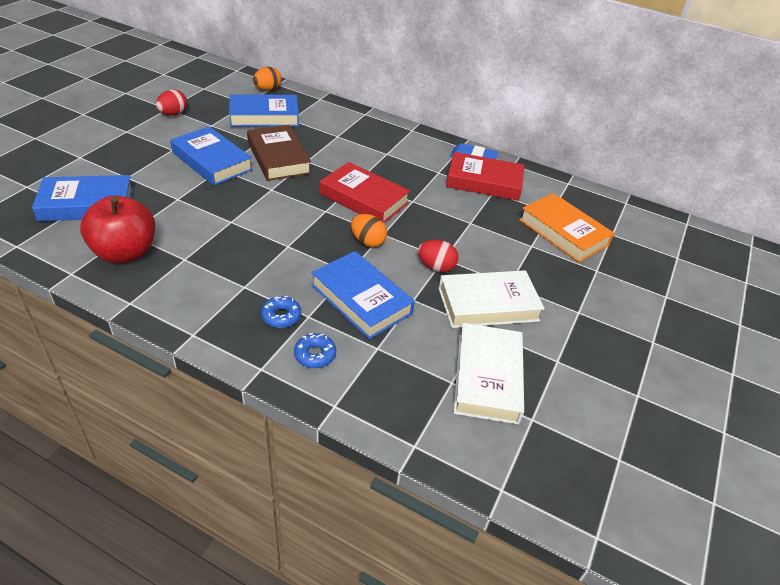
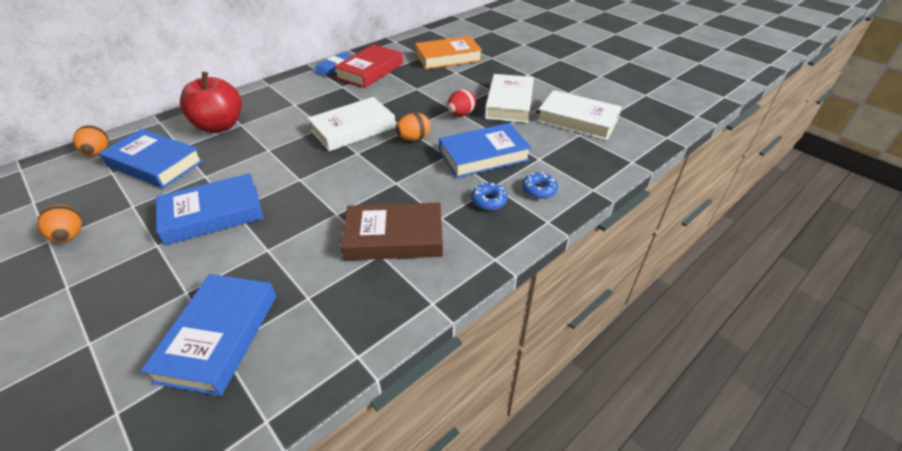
camera: 65 degrees left, 0 degrees up
(125, 252) = (344, 302): red apple -> red apple (220, 126)
(173, 114) = (70, 236): red egg -> orange egg
(264, 116) = (155, 163): blue book -> blue book turned 75 degrees counterclockwise
(278, 158) = (247, 166): brown book -> brown book (394, 237)
(364, 198) = (353, 129): red book -> white book

